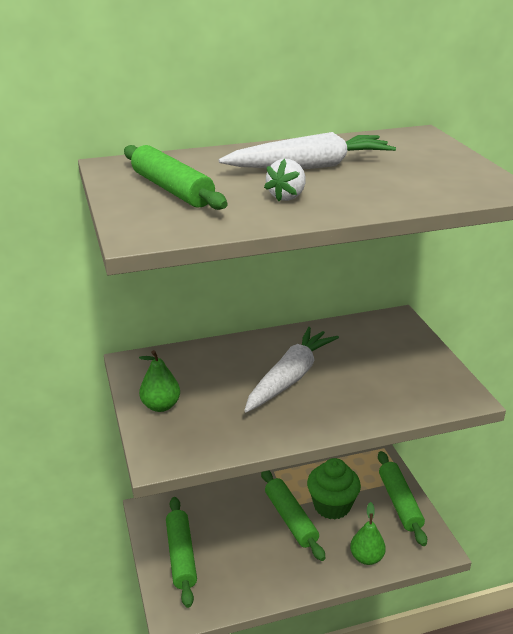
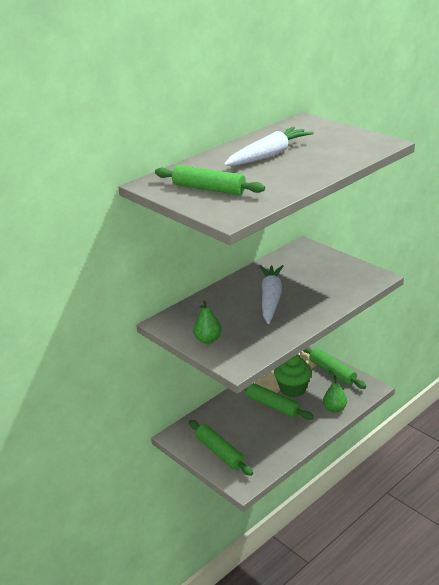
camera: 25 degrees left, 0 degrees up
(287, 197) = (280, 176): white strawberry -> none

